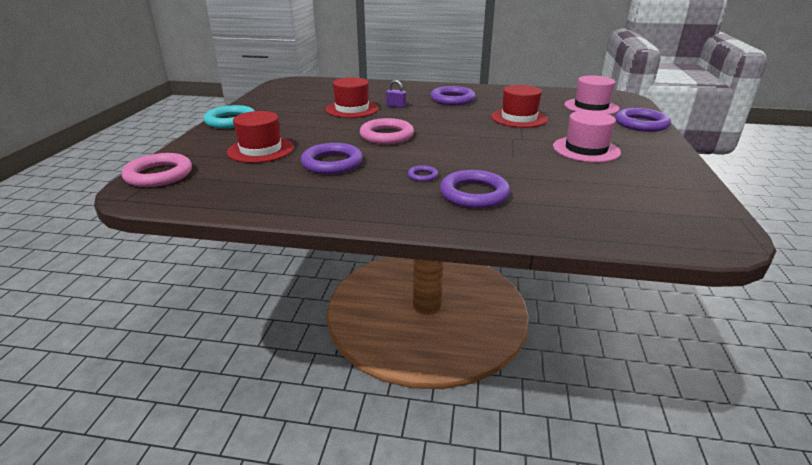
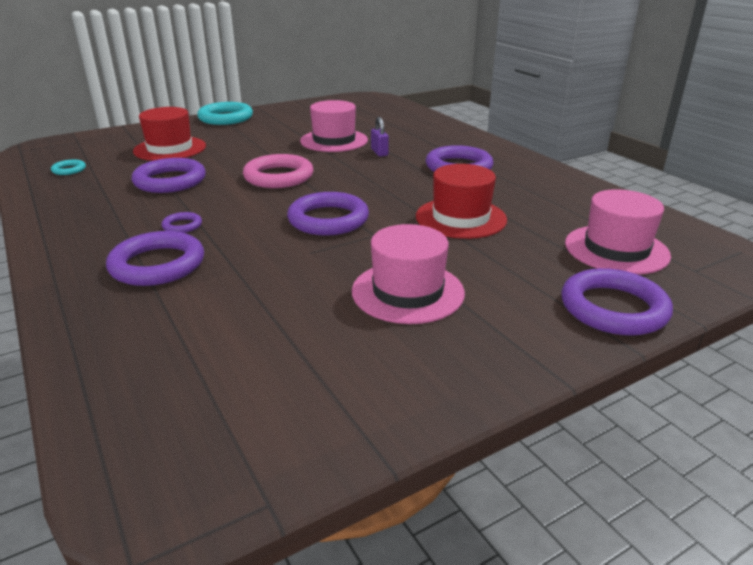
camera: 50 degrees right, 0 degrees up
(159, 175) = (78, 141): pink ring -> none
(230, 189) = (69, 170): none -> turquoise ring
(352, 109) = (334, 140): red hat -> pink hat
(476, 141) = (328, 219): none -> purple ring

